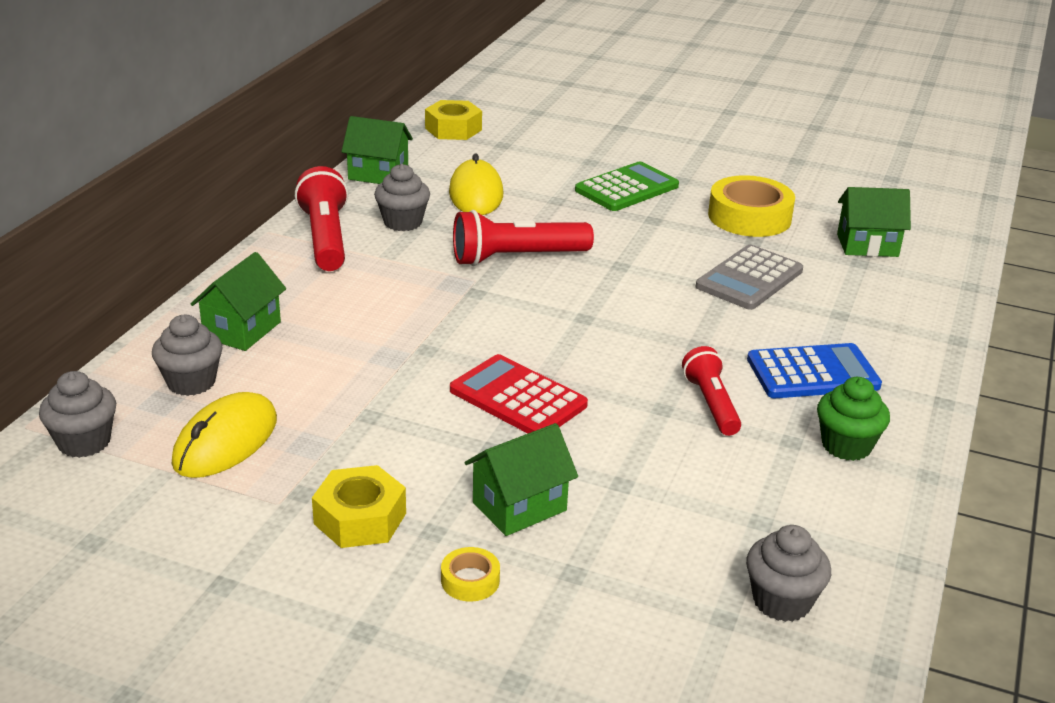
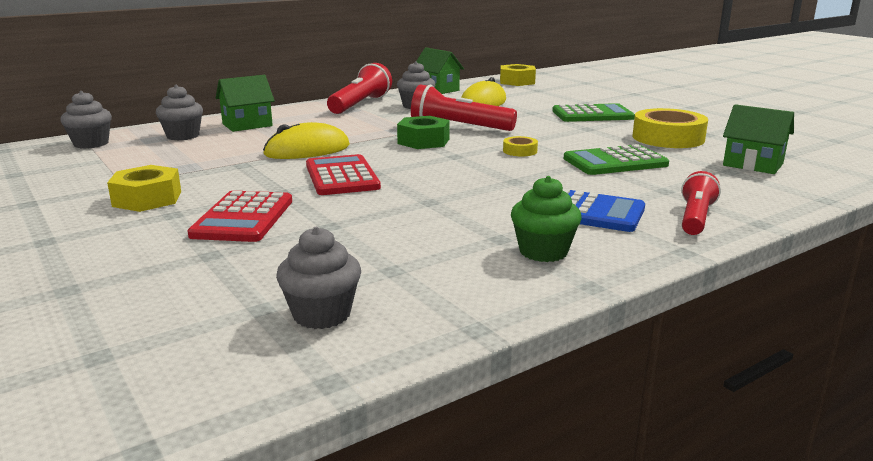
camera: 35 degrees right, 10 degrees down
(226, 441) = (151, 157): yellow mouse -> yellow mouse (307, 150)
(470, 580) = (145, 239): yellow tape -> yellow tape (520, 151)
(514, 299) = (423, 141): none -> green nut
(519, 506) = (243, 218): green house -> red calculator
(711, 404) = (470, 207): red flashlight -> red flashlight (695, 218)
(749, 279) = (615, 162): grey calculator -> green calculator

